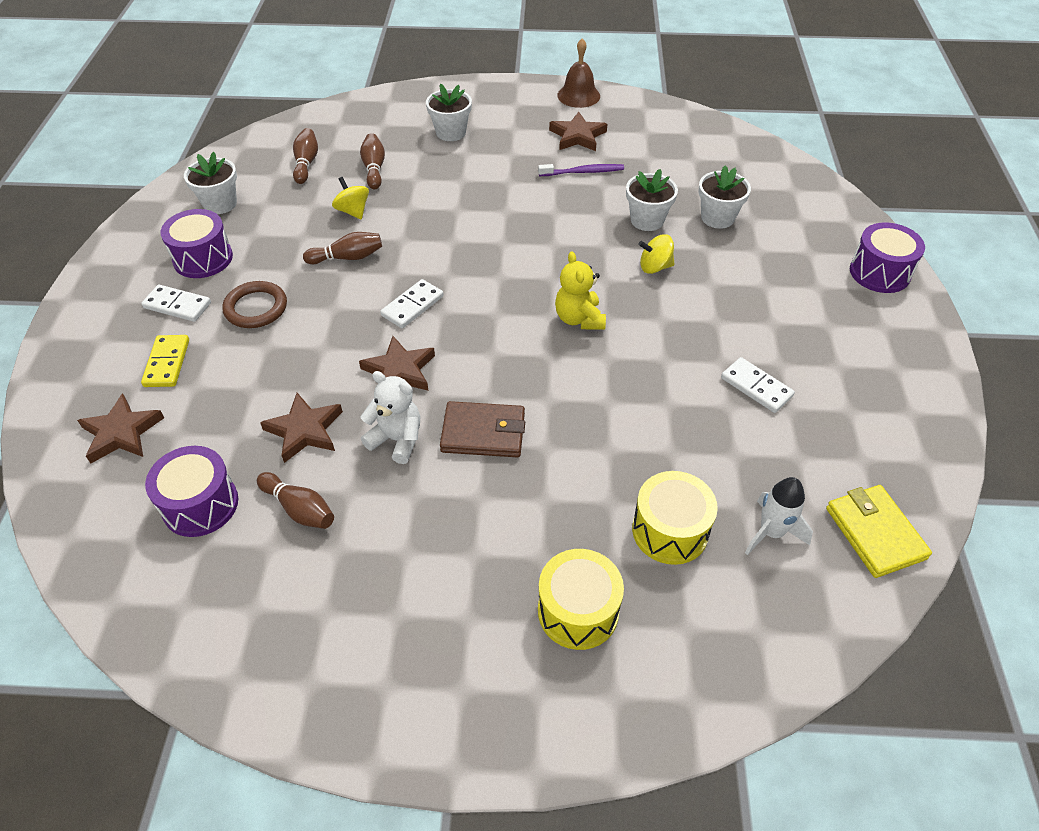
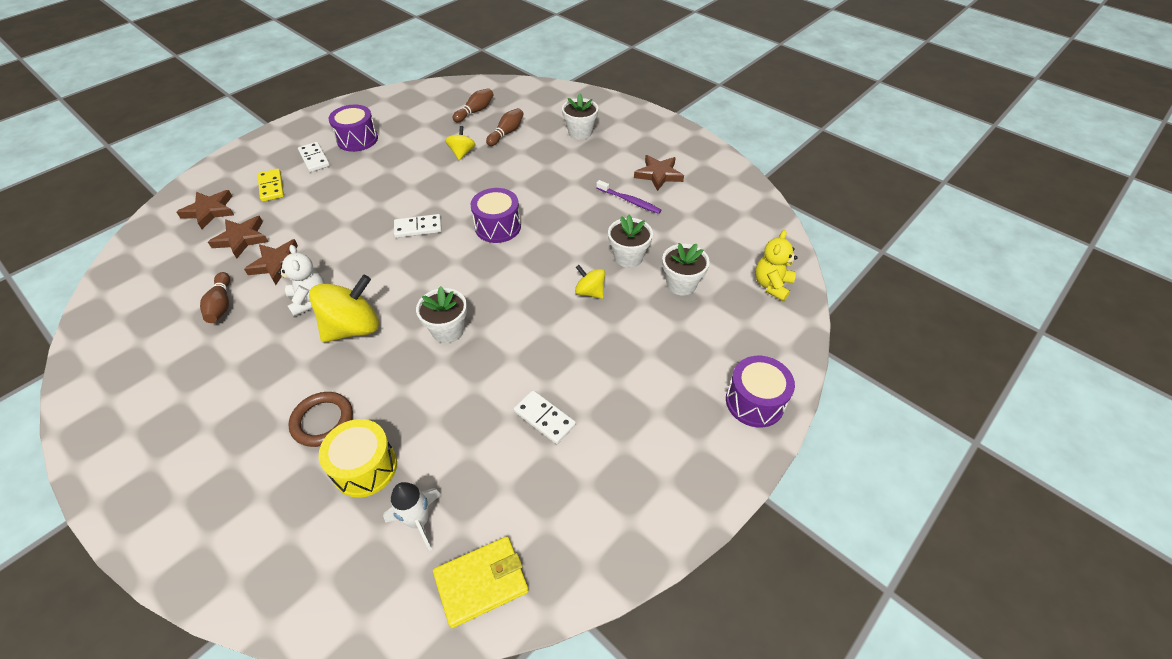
camera: 40 degrees right, 0 degrees up
(167, 363) = (271, 187): yellow domino -> yellow domino turned 60 degrees counterclockwise
(200, 504) = (190, 271): purple drum -> purple drum (498, 227)
(220, 204) = (404, 113): white flower pot -> white flower pot (448, 330)
(256, 308) = (345, 181): brown ring -> brown ring (322, 421)
(347, 257) = (423, 179): brown bowling pin -> none
(399, 371) = (362, 261): brown star -> brown star (241, 239)
(483, 433) = (353, 328): brown wallet -> yellow spinning top
(578, 95) = (697, 147): brown bell -> none
(578, 611) = (256, 471): yellow drum -> none
(579, 319) = (496, 295): yellow teddy bear -> yellow teddy bear (772, 285)
(756, 387) = (544, 418): white domino -> white domino turned 45 degrees counterclockwise
(875, 533) = (481, 582): yellow wallet -> yellow wallet turned 45 degrees clockwise

